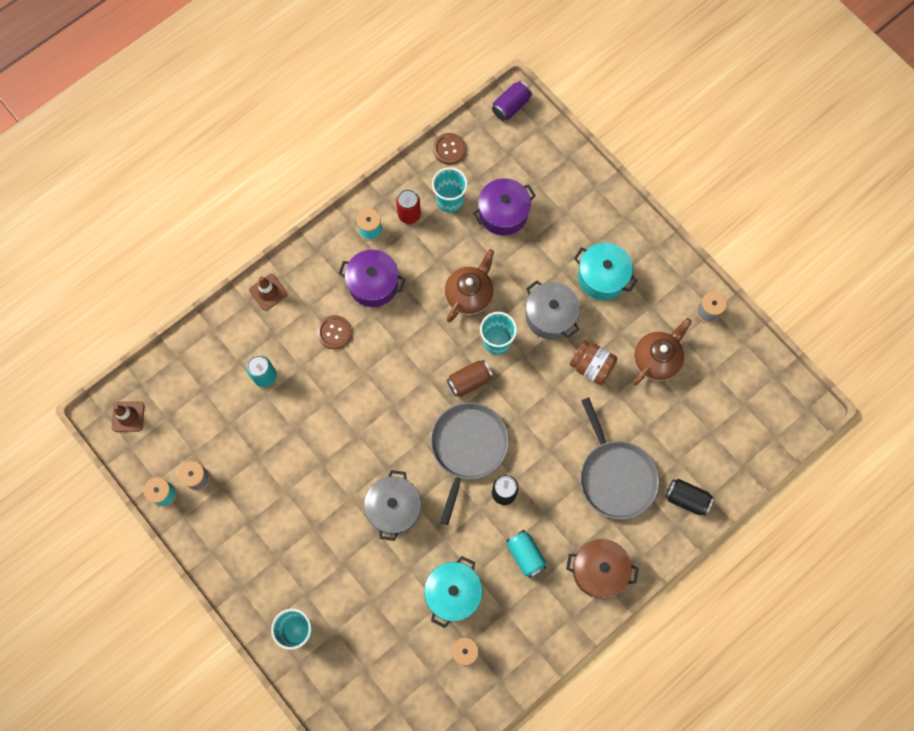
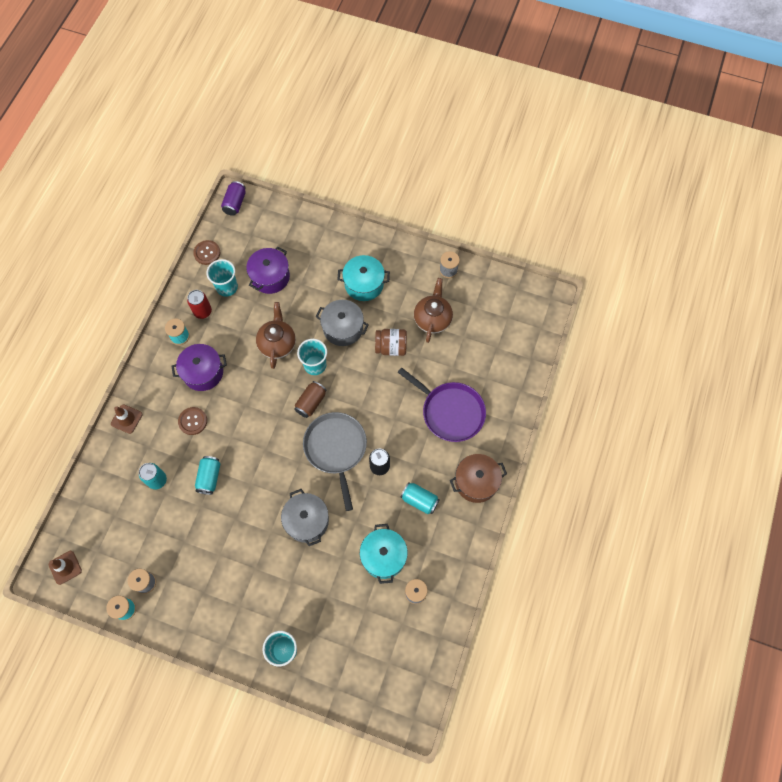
camera: 30 degrees left, 5 degrees down
(319, 404) = (209, 477): none -> turquoise can
(615, 476) = (450, 412): grey pan -> purple pan
(686, 499) = (506, 400): black can -> none

